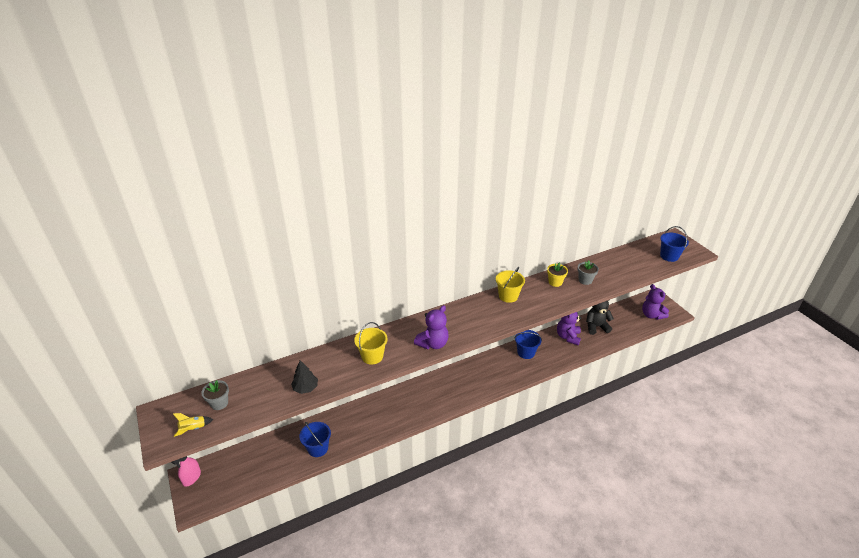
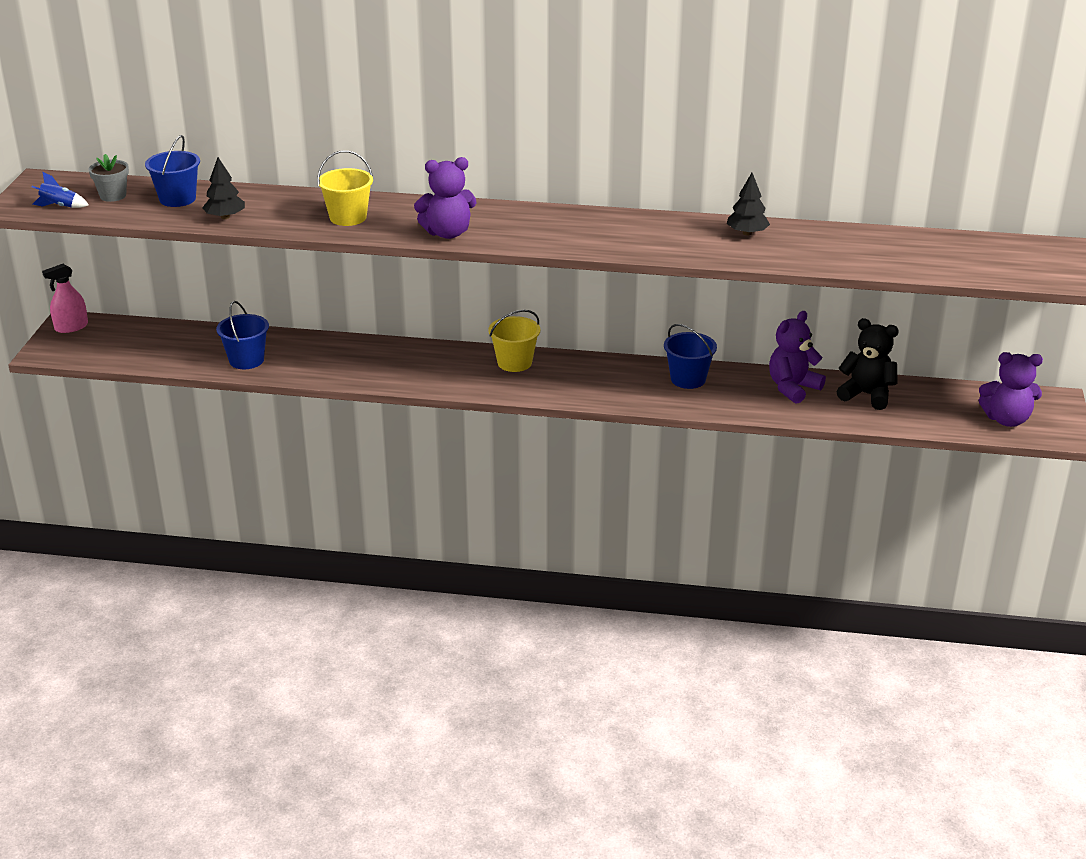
camera: 35 degrees right, 5 degrees down
(193, 429) = (59, 206): yellow rocket -> blue rocket
(508, 296) = (641, 223): yellow bucket -> yellow bucket (514, 362)
(555, 282) = (747, 233): yellow flower pot -> black tree
(585, 280) = (805, 247): grey flower pot -> none
(651, 315) = (1006, 419): purple teddy bear -> purple teddy bear turned 90 degrees counterclockwise
(669, 256) = (1026, 268): blue bucket -> blue bucket (177, 199)

